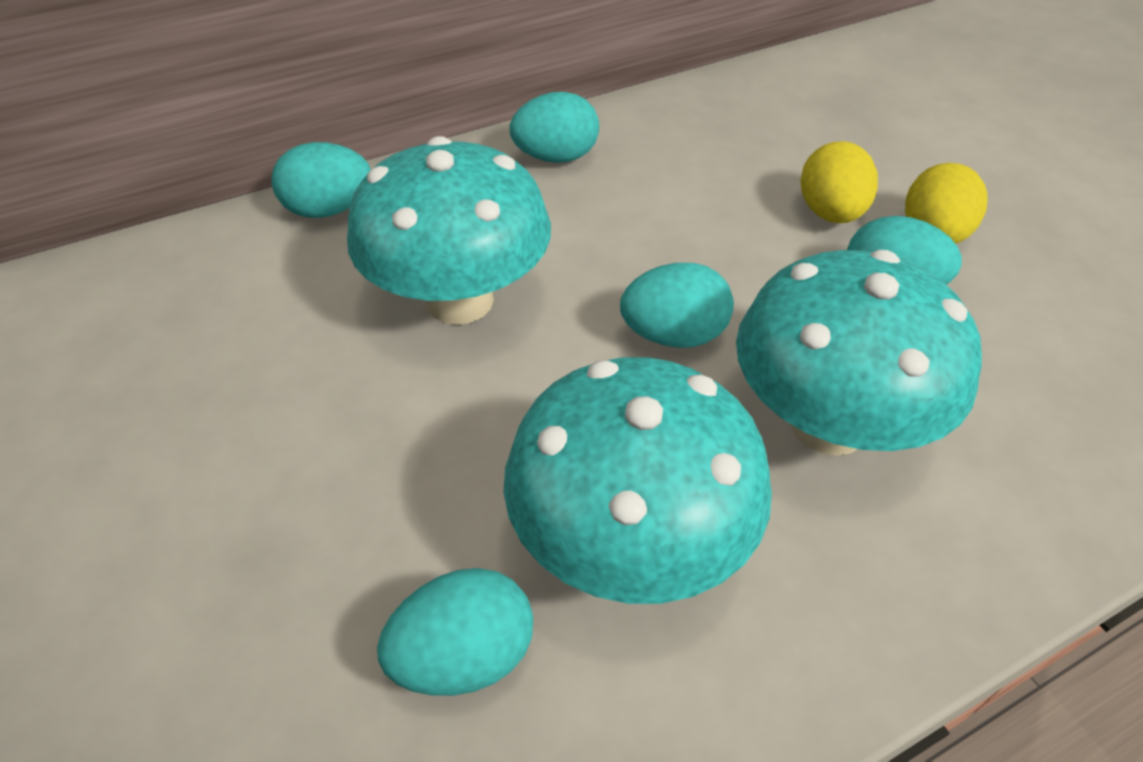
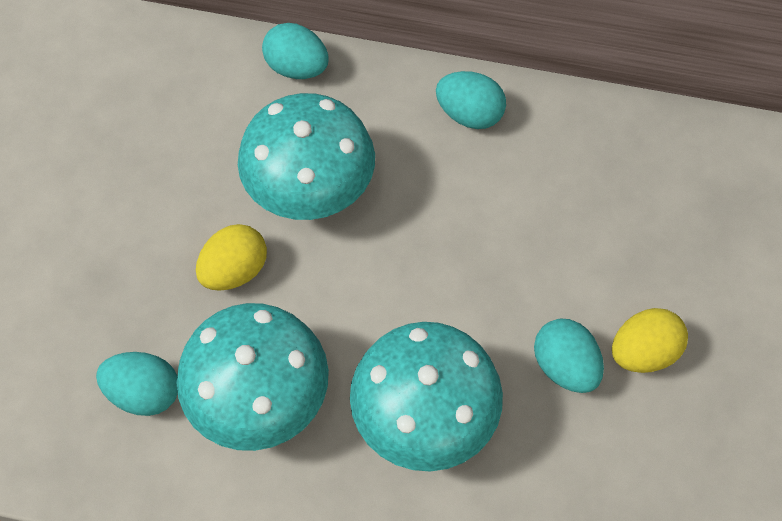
camera: 40 degrees right, 15 degrees up
(673, 335) = (402, 302): turquoise egg -> none
(830, 213) = (597, 287): yellow egg -> yellow egg (235, 270)

